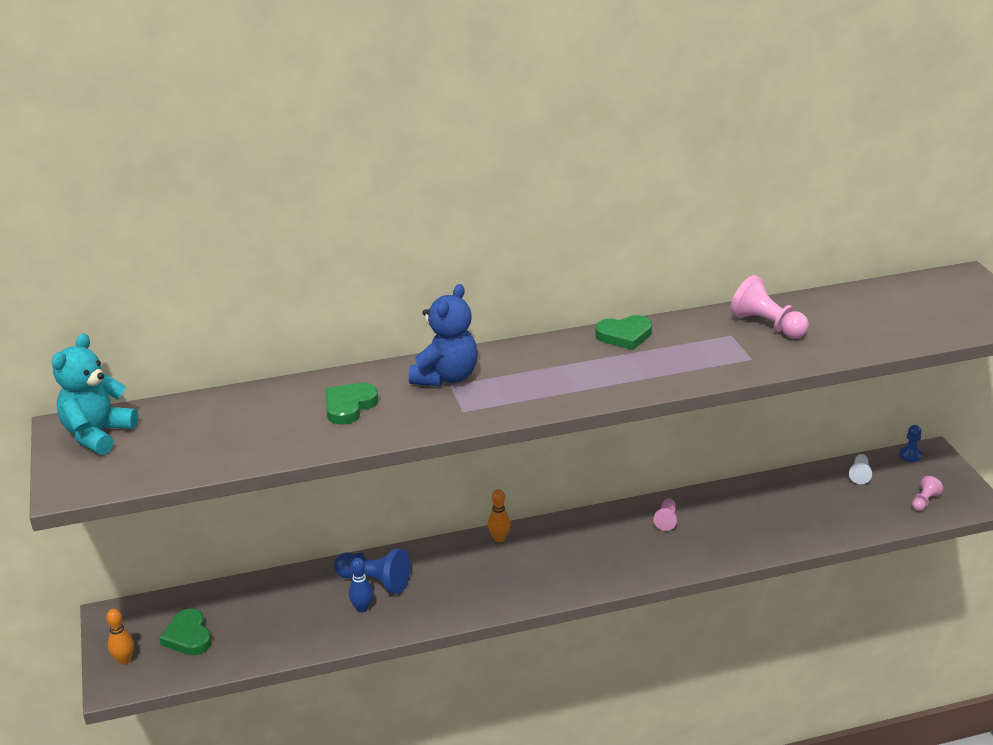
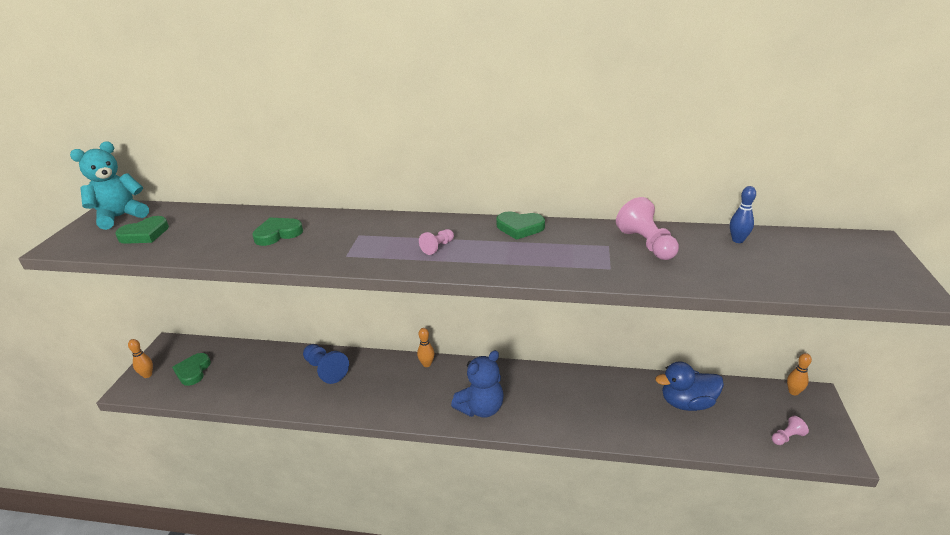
camera: 25 degrees right, 0 degrees up
(169, 447) = (145, 234): none -> green heart
(362, 608) = (303, 386): blue bowling pin -> blue bowling pin (737, 240)
(446, 377) = (361, 229): blue teddy bear -> blue teddy bear (481, 408)
(666, 520) = (554, 386): pink pawn -> pink pawn (438, 247)
(814, 496) = (687, 403): none -> blue duck
(859, 474) = (737, 396): white pawn -> none
(910, 455) = (793, 392): blue pawn -> orange bowling pin

